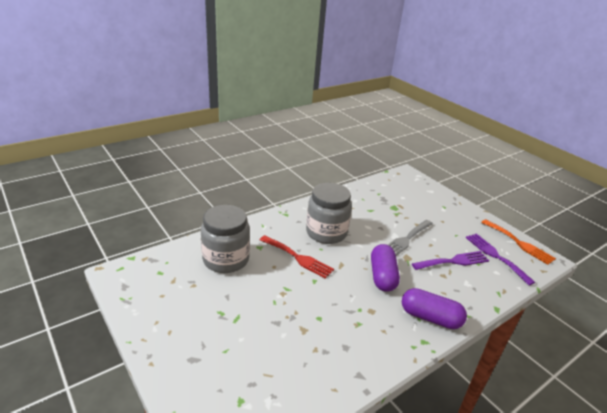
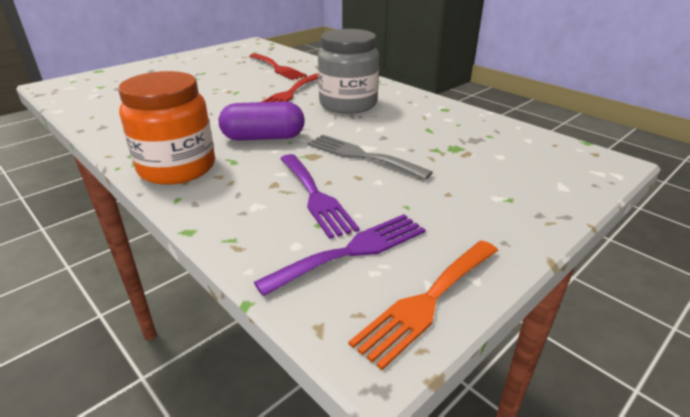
camera: 85 degrees right, 0 degrees up
(226, 259) = (277, 68): grey jar -> red fork
(430, 317) = (177, 168): purple capsule -> orange jar

